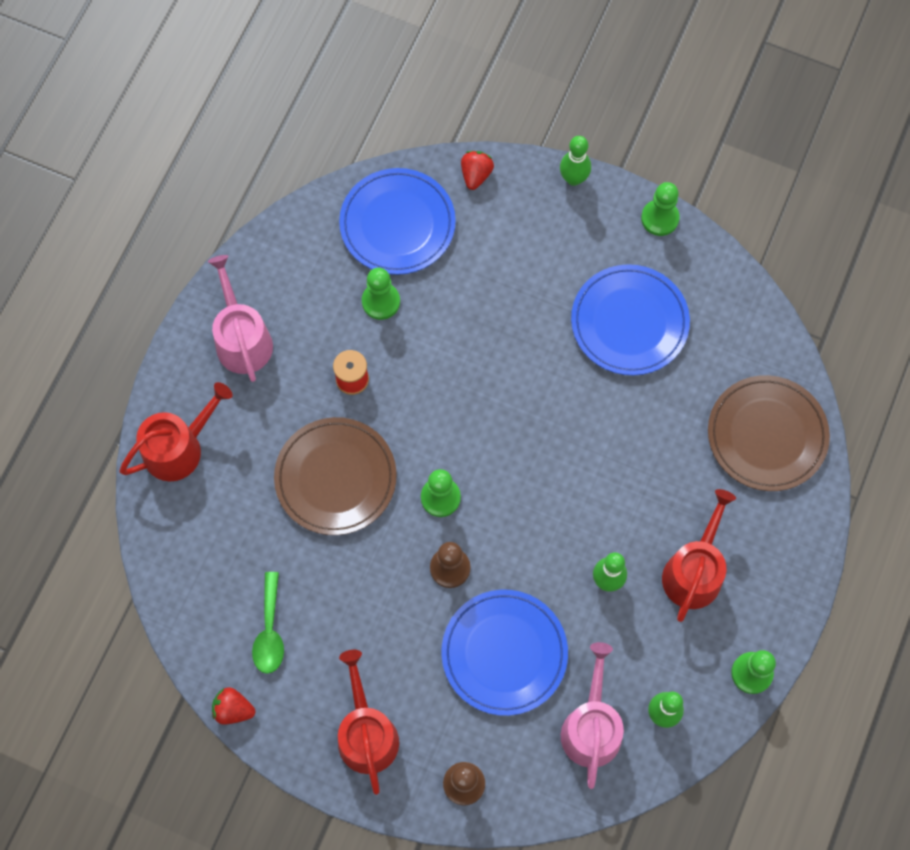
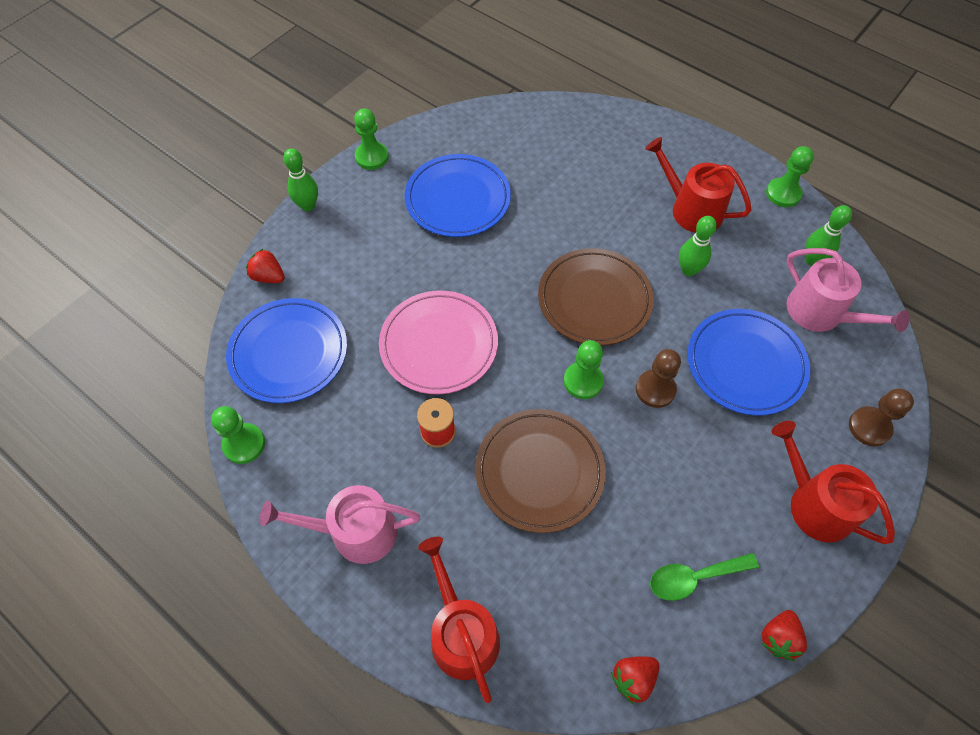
camera: 75 degrees left, 10 degrees down
(173, 592) = (633, 678): none -> red strawberry
(269, 631) = (694, 577): green spoon -> green spoon turned 150 degrees clockwise
(366, 733) = (814, 504): red watering can -> red watering can turned 45 degrees clockwise
(381, 301) = (364, 386): green pawn -> green pawn (244, 444)
(444, 354) = (439, 344): none -> pink plate
(591, 727) = (821, 313): pink watering can -> pink watering can turned 150 degrees counterclockwise
(767, 435) = (585, 136): brown plate -> brown plate (594, 299)

